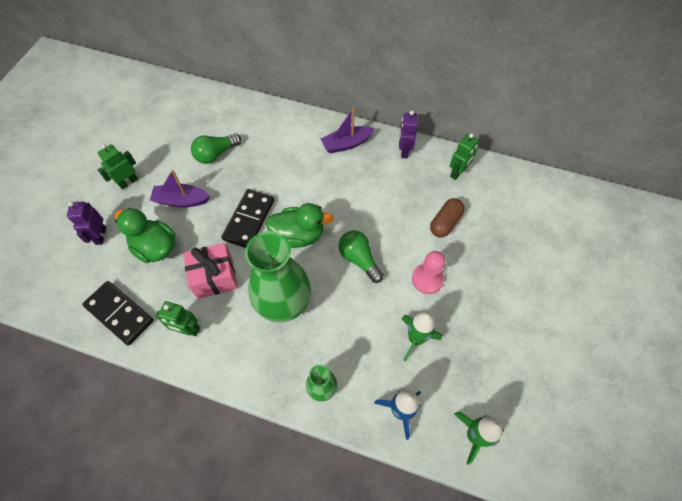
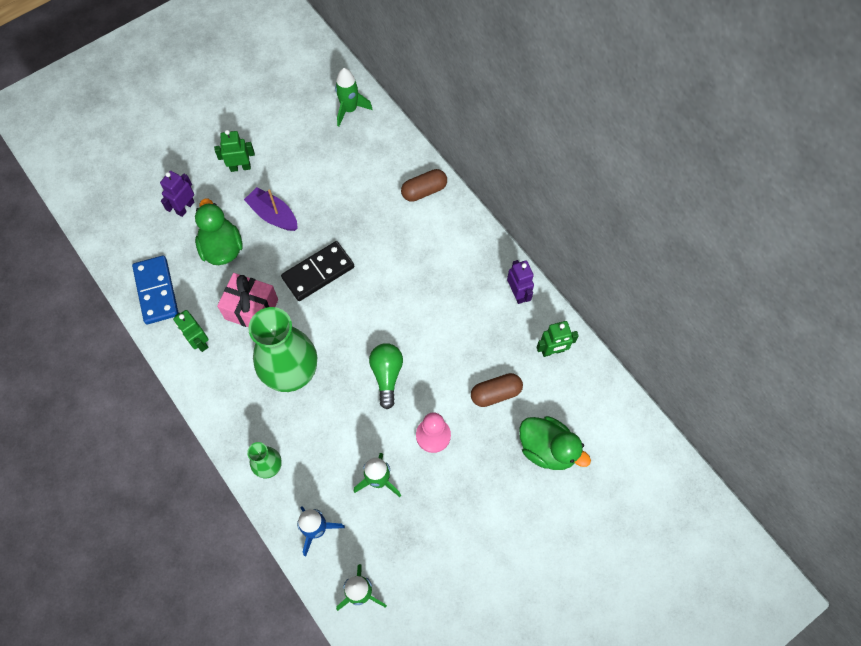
camera: 35 degrees right, 5 degrees up
(120, 313) = (156, 291): black domino -> blue domino
(188, 101) = (349, 109): none -> green rocket
(216, 154) = (335, 185): green light bulb -> none
(285, 123) = (424, 191): none -> brown capsule
(298, 235) = (350, 317): green duck -> green duck (547, 449)
(346, 144) = (466, 250): purple boat -> none
(404, 151) = (518, 293): purple robot -> purple robot turned 120 degrees clockwise

